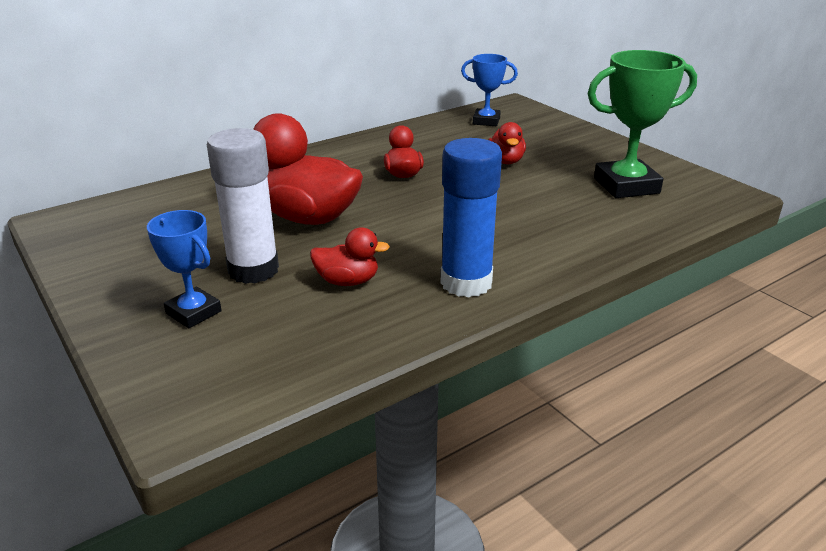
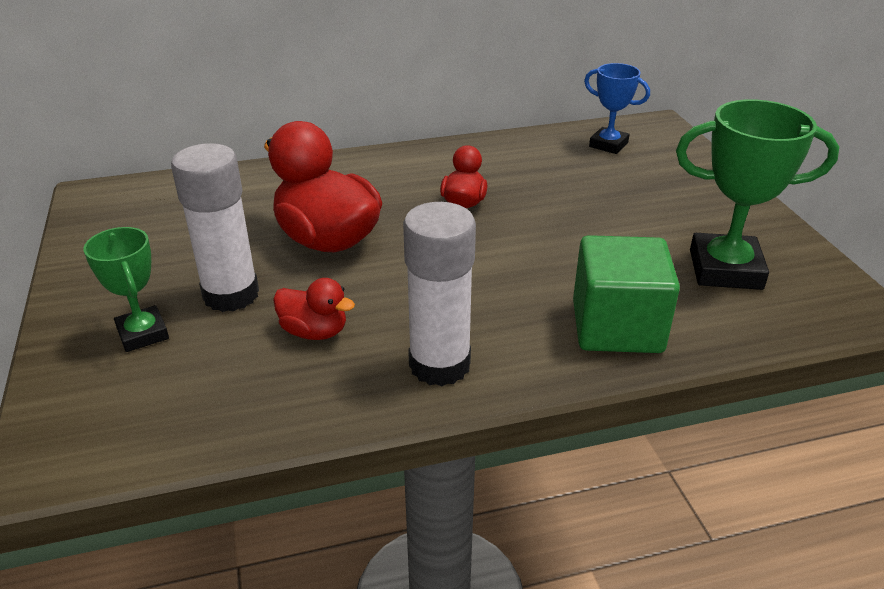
camera: 20 degrees right, 5 degrees up
(193, 312) = (143, 334): blue trophy -> green trophy
(466, 283) = (439, 365): blue glue stick -> white glue stick
(506, 161) = (595, 205): red duck -> none
(578, 234) = (617, 327): none -> green cube

